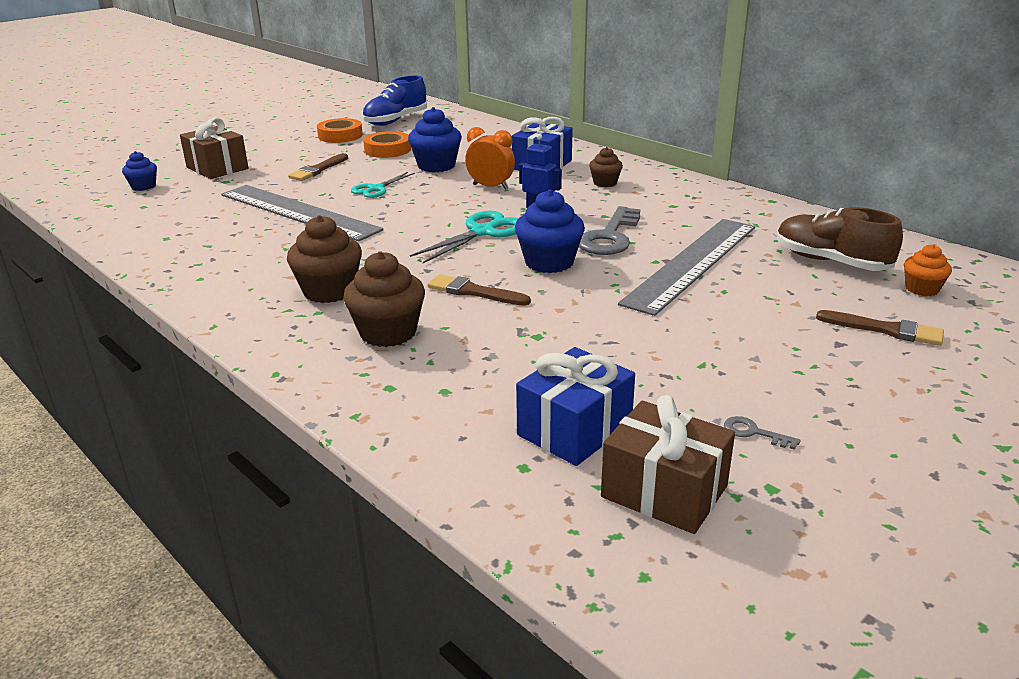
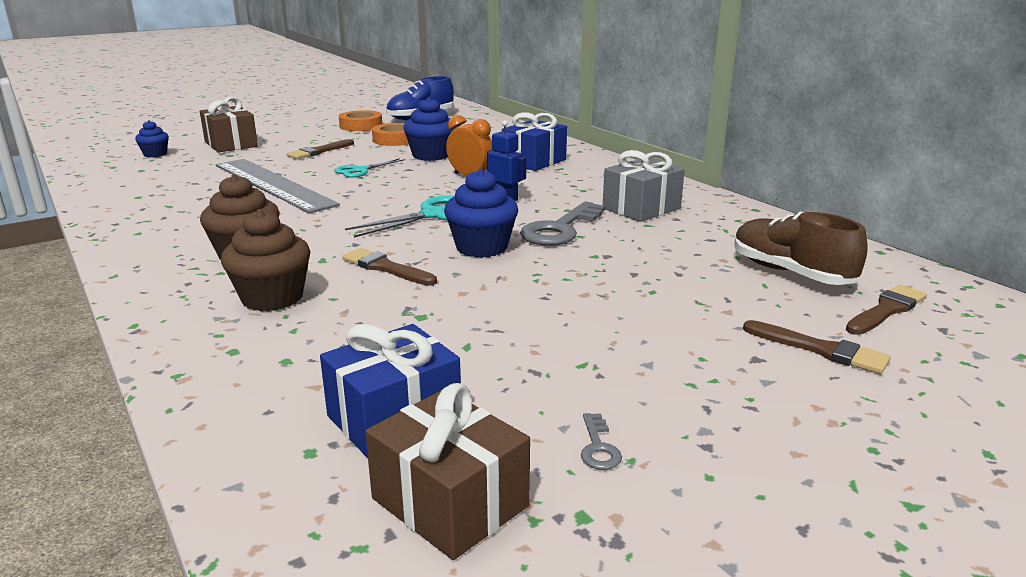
camera: 10 degrees right, 5 degrees down
(605, 183) = (587, 181): brown cupcake -> none
(671, 208) = (641, 208): none -> grey gift
(692, 263) = (632, 261): grey ruler -> none
(754, 433) = (598, 447): grey key -> grey key turned 135 degrees counterclockwise
(922, 289) = (886, 310): orange cupcake -> brown brush

